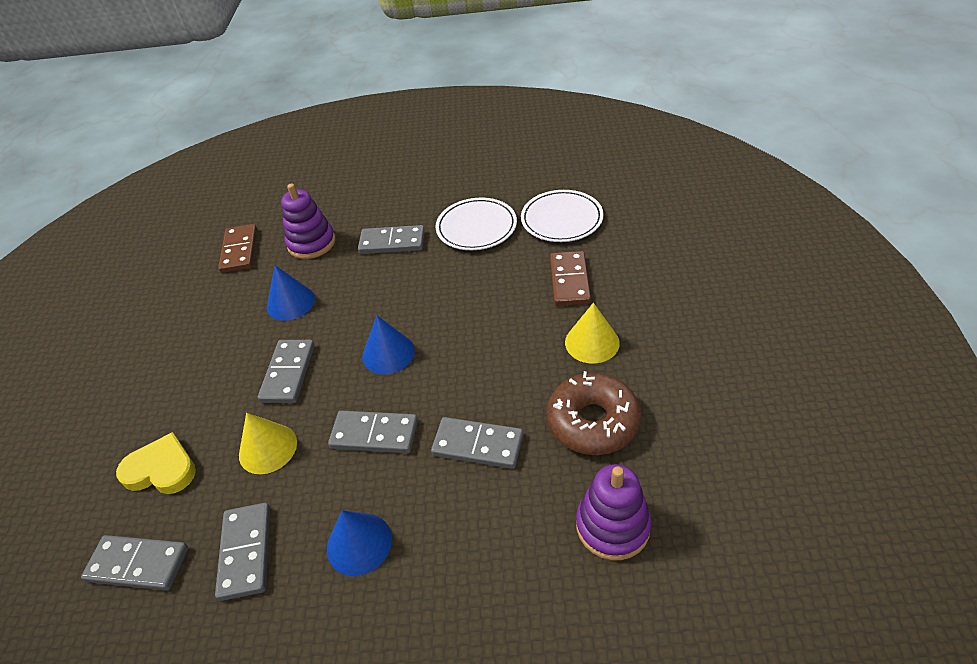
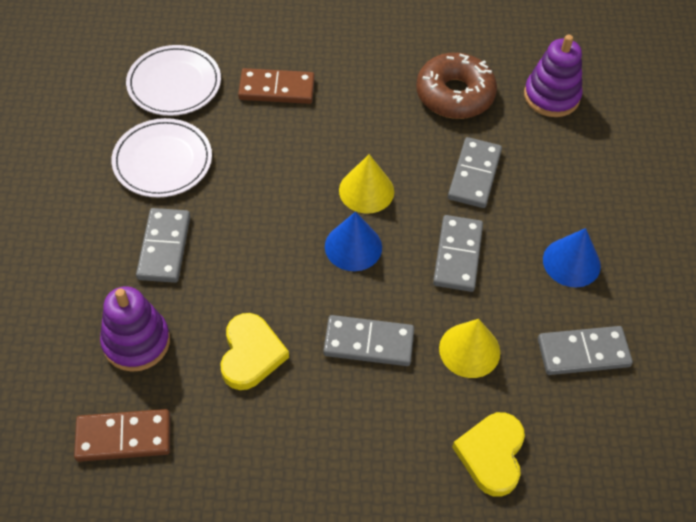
camera: 95 degrees left, 10 degrees up
(138, 564) = (600, 449): grey domino -> none
(291, 303) = (251, 354): blue cone -> yellow heart
(592, 342) = (364, 83): yellow cone -> yellow cone (366, 190)

